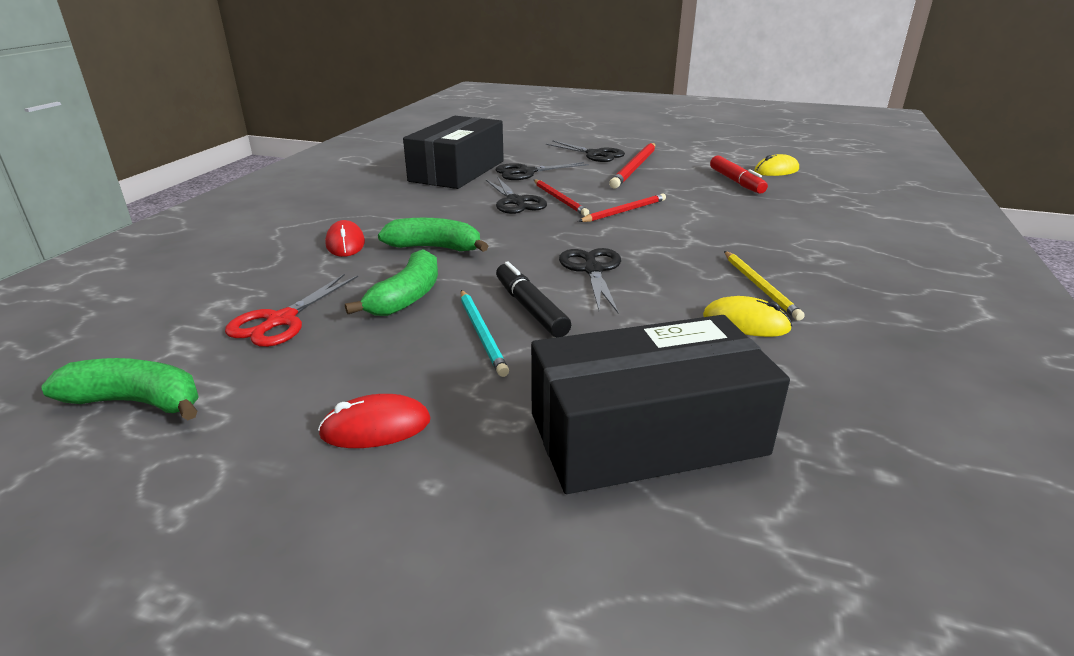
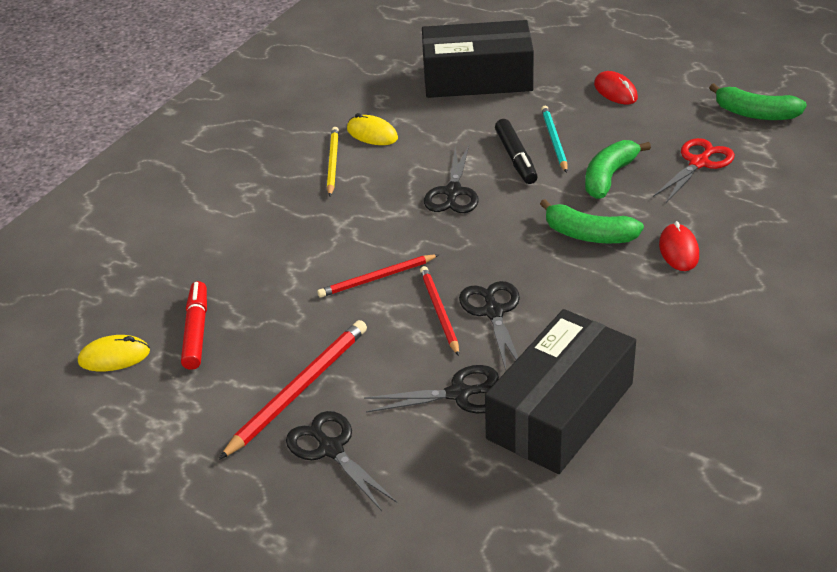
camera: 165 degrees left, 10 degrees up
(376, 427) = (615, 91): red mouse -> red mouse turned 60 degrees clockwise

